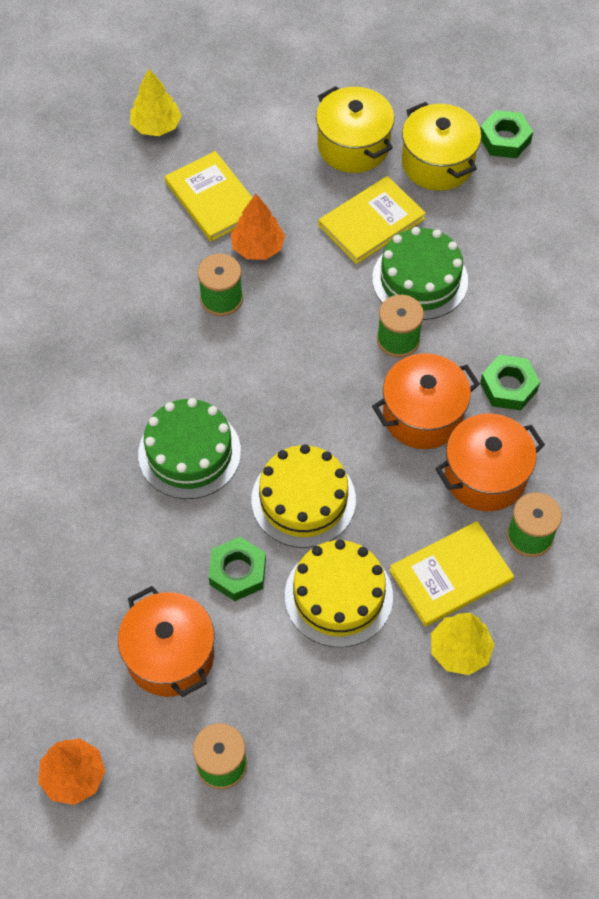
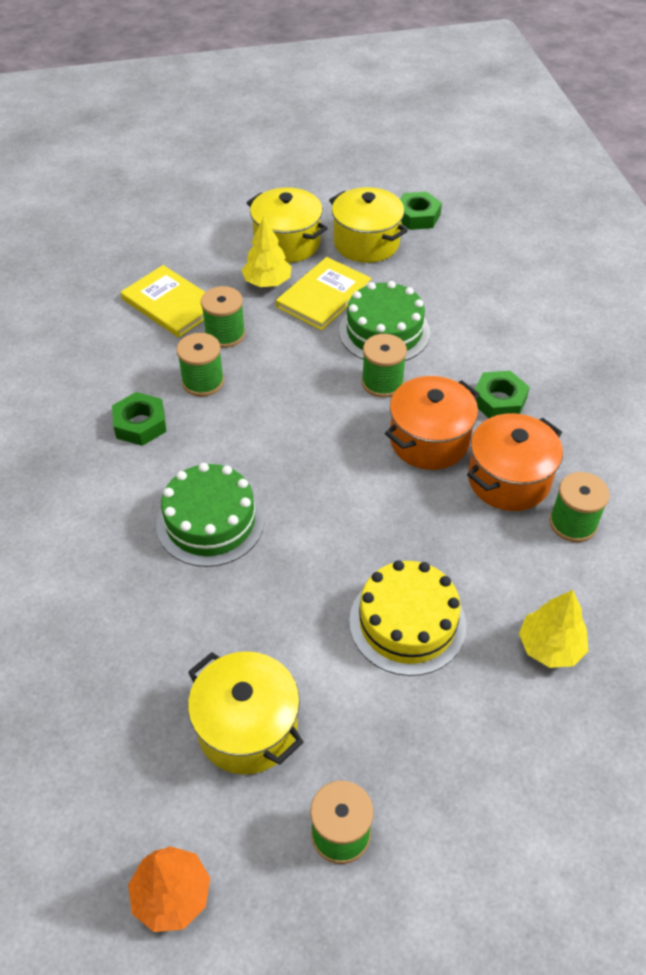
camera: 15 degrees left, 10 degrees down
(156, 126) = (101, 258): yellow tree -> yellow tree (267, 282)
(170, 655) = (247, 728): orange pot -> yellow pot
(237, 572) = (295, 624): green nut -> green nut (140, 424)
(258, 247) = (225, 334): orange tree -> green spool
(303, 500) = (340, 539): yellow cake -> none
(450, 575) = (512, 576): yellow book -> none

